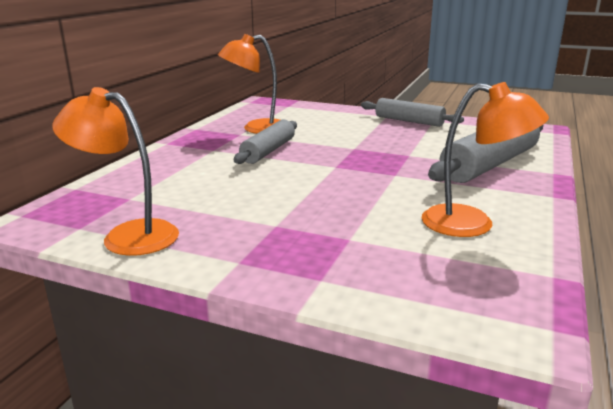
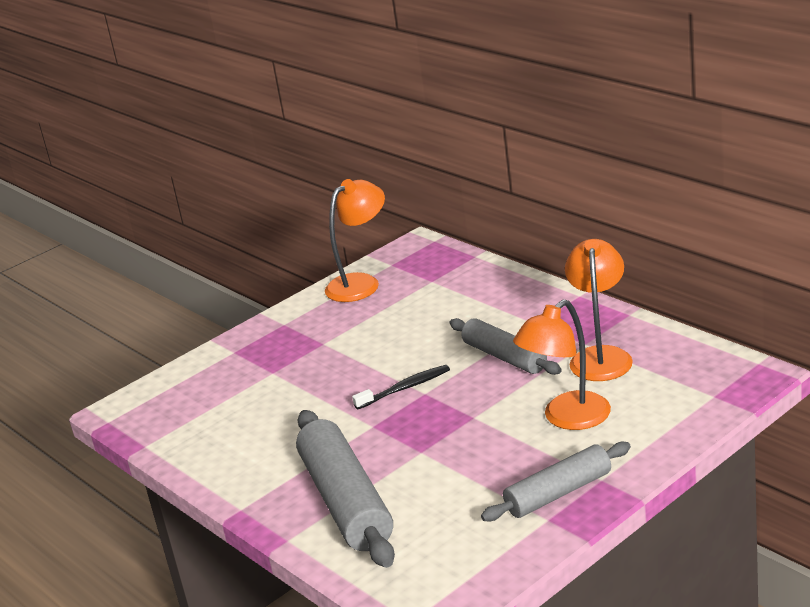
camera: 120 degrees right, 5 degrees up
(334, 173) = (405, 388): none -> black toothbrush
(472, 224) = (238, 437): orange lamp -> orange lamp (567, 418)

